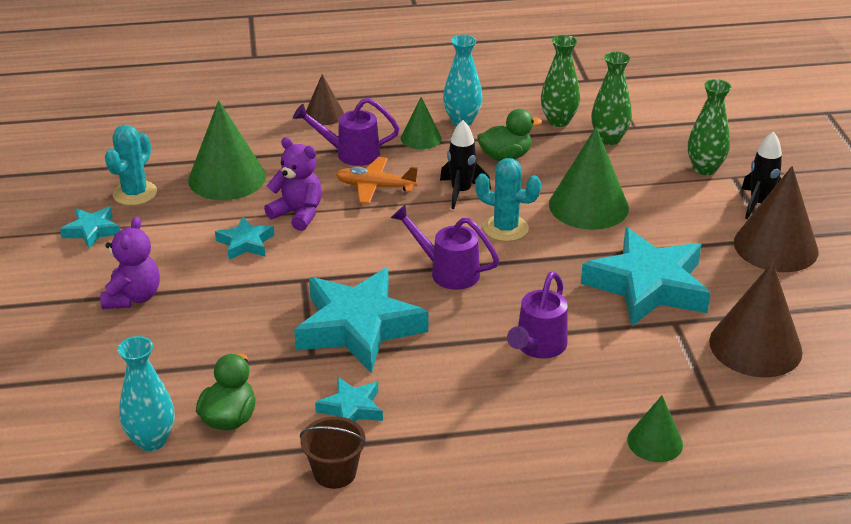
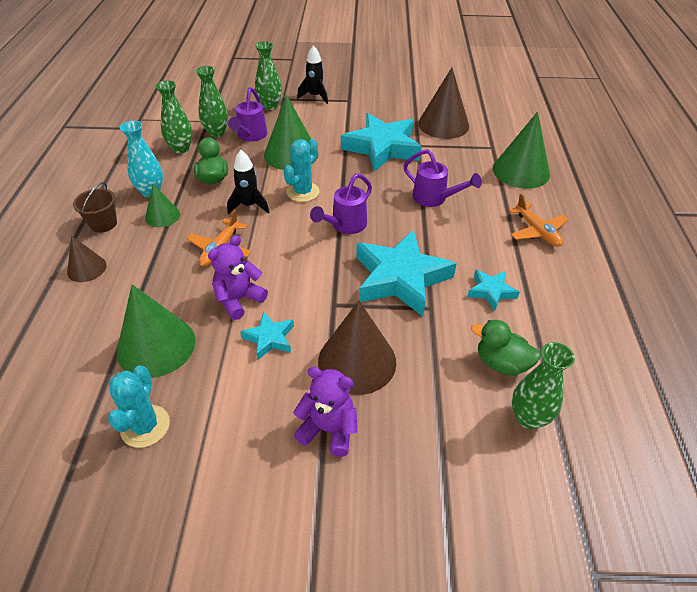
camera: 80 degrees left, 10 degrees up
(92, 231) = (200, 468): turquoise star -> none
(135, 193) = (145, 426): turquoise cactus -> turquoise cactus turned 60 degrees clockwise
(151, 440) = (528, 418): turquoise vase -> green vase
(335, 472) = (557, 307): brown bucket -> brown bucket (103, 224)
(350, 154) = (162, 258): purple watering can -> purple watering can (250, 136)
(495, 457) = (537, 231): none -> orange plane
(655, 442) = (521, 171): green cone -> green cone, size x1.80
(775, 246) = (357, 100): brown cone -> brown cone (357, 361)

